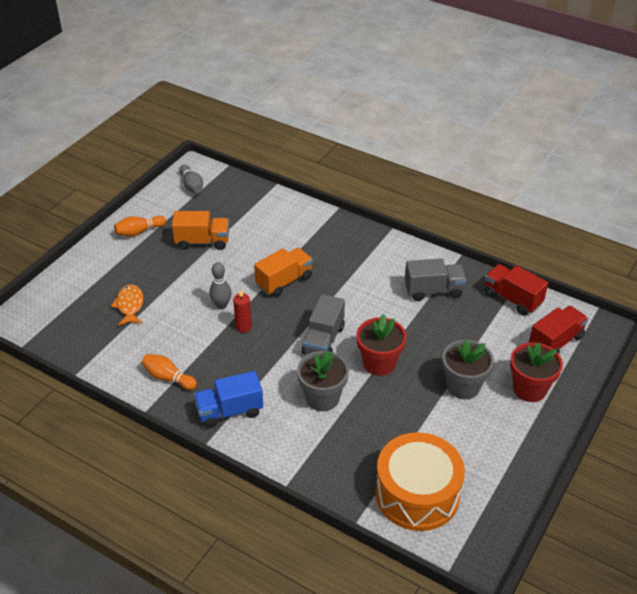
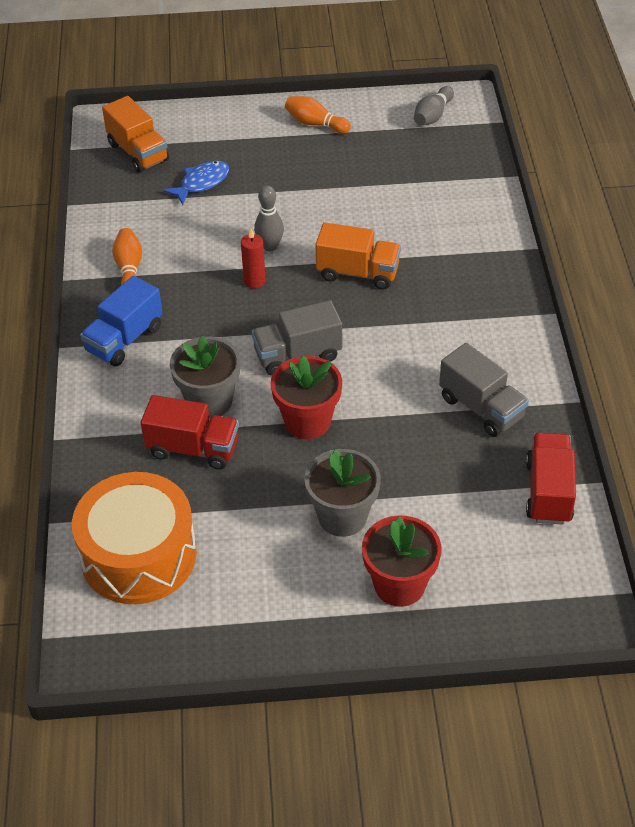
camera: 55 degrees right, 5 degrees up
(130, 305) = (201, 183): orange fish -> blue fish
(202, 242) = (351, 176): orange truck -> orange truck (138, 152)
(229, 411) = (124, 339): blue truck -> blue truck turned 90 degrees counterclockwise
(555, 342) = (513, 574): red truck -> red truck (193, 448)

